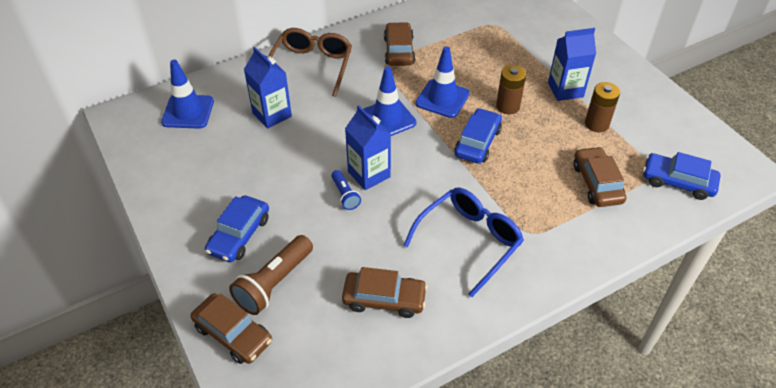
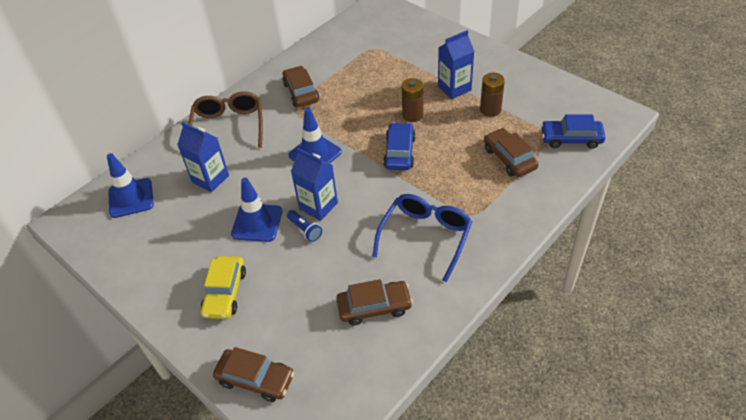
camera: 15 degrees left, 0 degrees up
(239, 235) = (225, 292): blue car -> yellow car
(274, 283) = (274, 324): brown flashlight -> none
(442, 98) = (355, 123): blue traffic cone -> blue traffic cone (257, 223)

